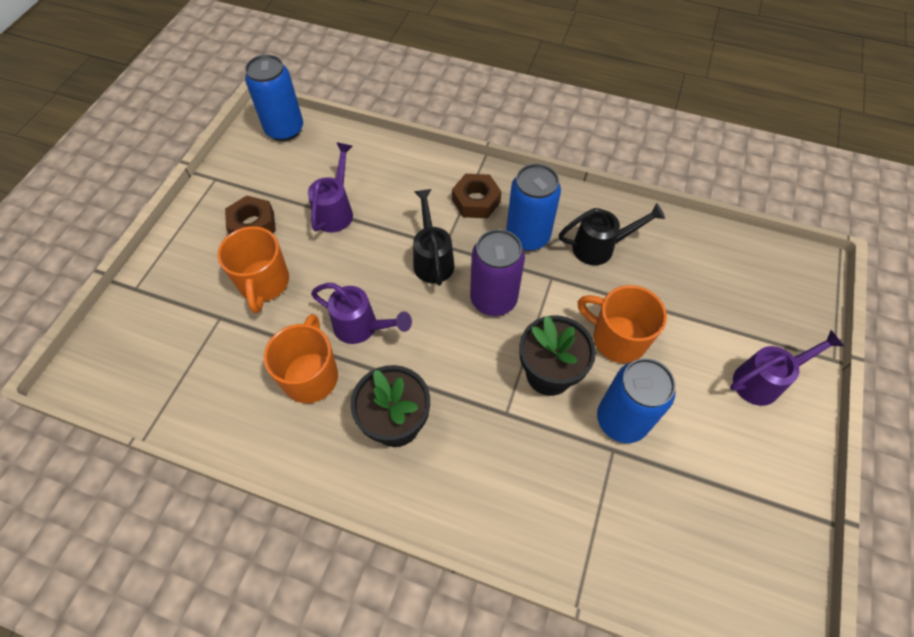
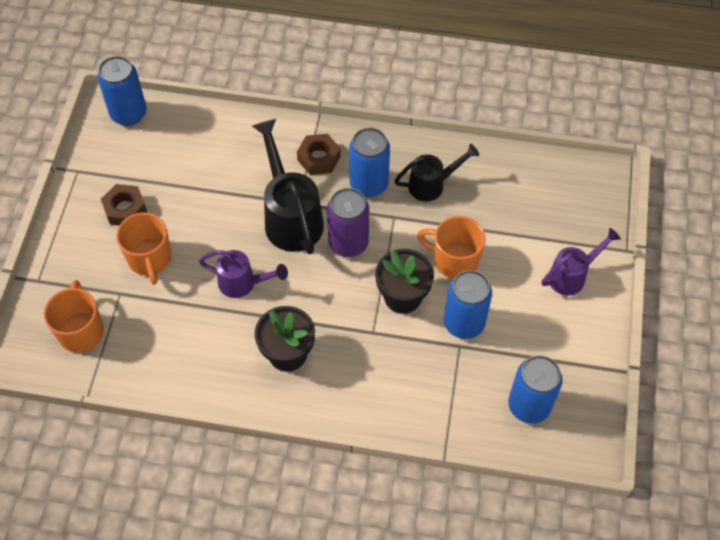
camera: 10 degrees left, 0 degrees up
(311, 376) = (210, 328): orange mug -> orange mug (81, 331)
(336, 210) = (196, 185): purple watering can -> none
(432, 259) = (290, 216): black watering can -> black watering can, size x1.65
(699, 550) = (529, 405): none -> blue can

